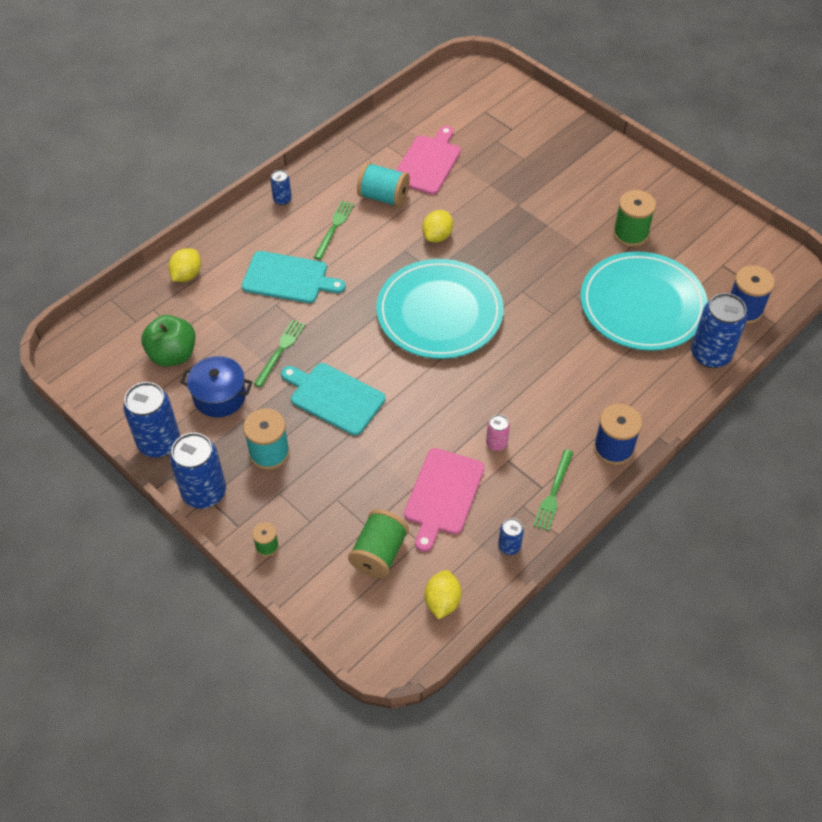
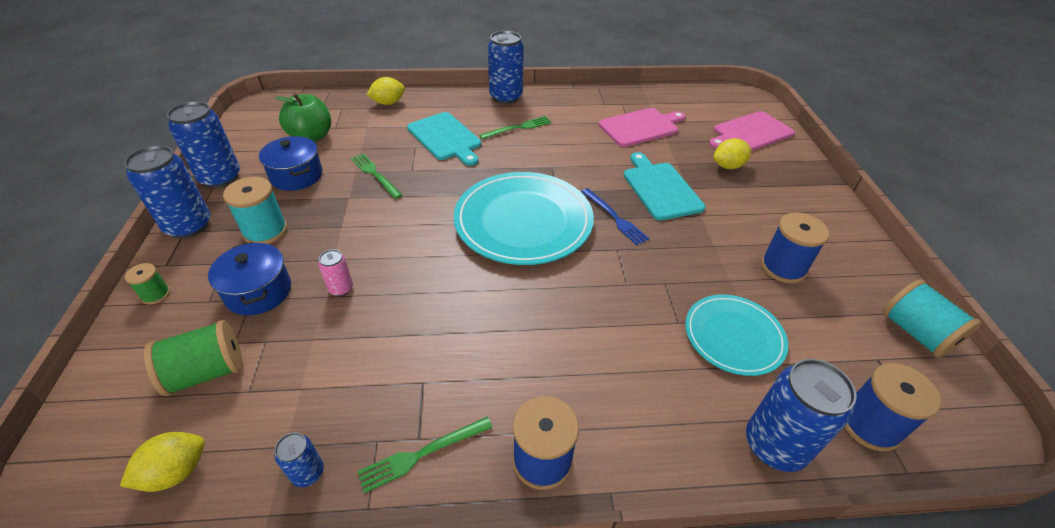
camera: 40 degrees right, 10 degrees down
(280, 351) = (375, 174): green fork -> green fork turned 105 degrees counterclockwise
(282, 200) = (506, 97): blue can -> blue can, size x2.03
(333, 491) = (258, 292): none -> blue pot
(334, 397) = (362, 226): turquoise cutting board -> turquoise cutting board (660, 188)
(383, 197) = (579, 129): turquoise spool -> turquoise spool (916, 333)
(437, 236) = (589, 172): yellow lemon -> yellow lemon (728, 166)
(443, 495) = (326, 366): pink cutting board -> pink cutting board (750, 133)
(496, 266) = (614, 217): none -> blue fork
(496, 443) = (432, 358): pink can -> pink can (341, 288)
(630, 234) = (783, 267): green spool -> blue spool
(642, 305) = (733, 336): turquoise plate -> turquoise plate, size x0.59

